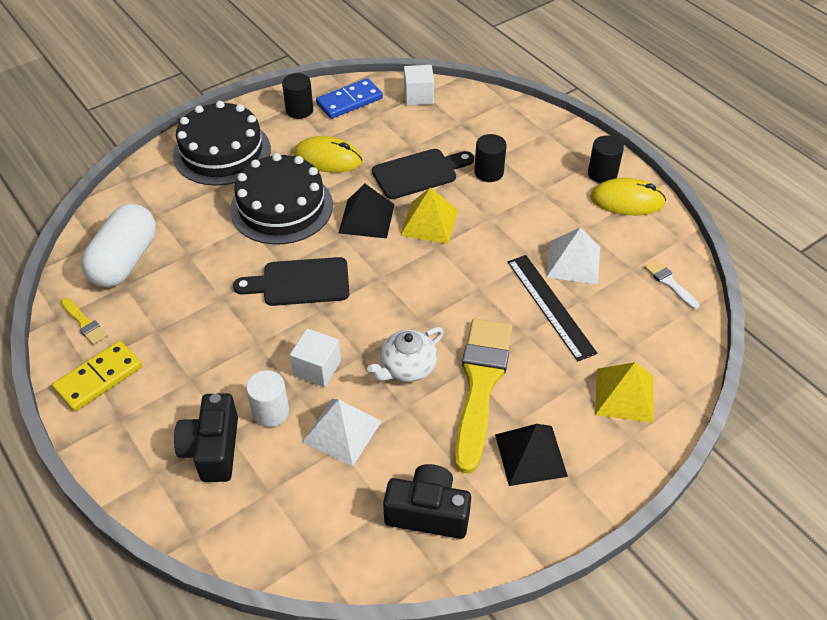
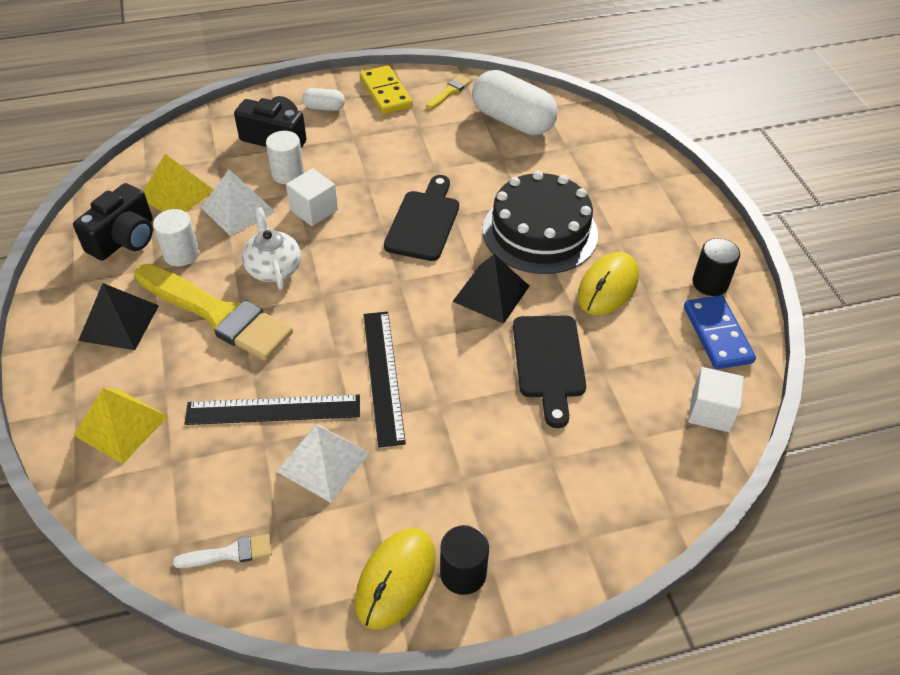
camera: 110 degrees right, 0 degrees up
(84, 323) = (449, 92): yellow brush -> yellow brush turned 150 degrees clockwise
(143, 425) = (324, 108): none -> white capsule
(222, 152) = (649, 205): black cake -> none
(424, 449) = (181, 254): none -> white cylinder
(429, 222) = (459, 345): yellow pyramid -> yellow pyramid (177, 194)
(482, 255) = (383, 376): none -> black ruler
(488, 172) = (521, 435): black cylinder -> none

